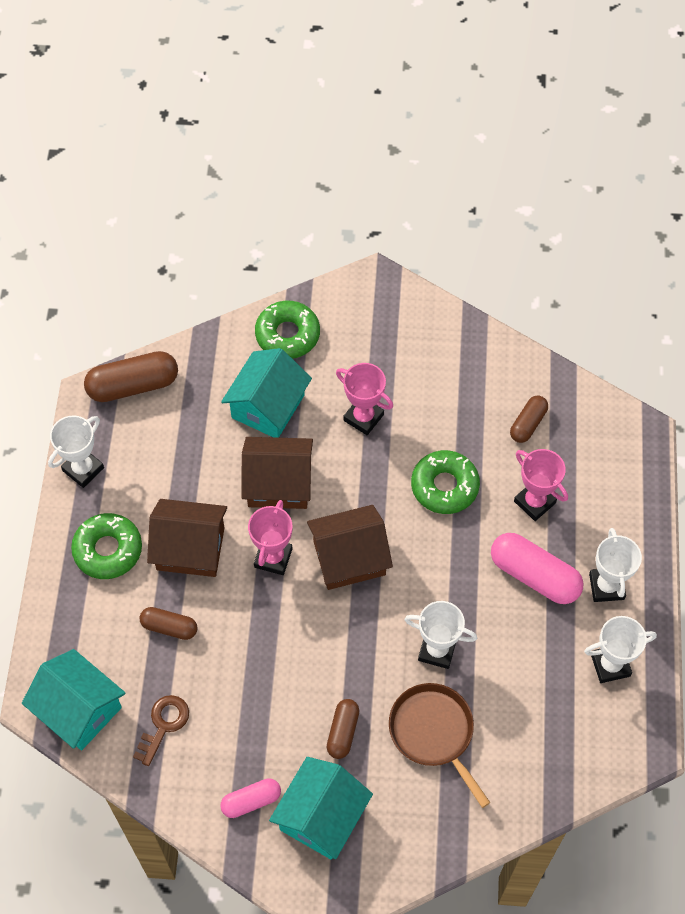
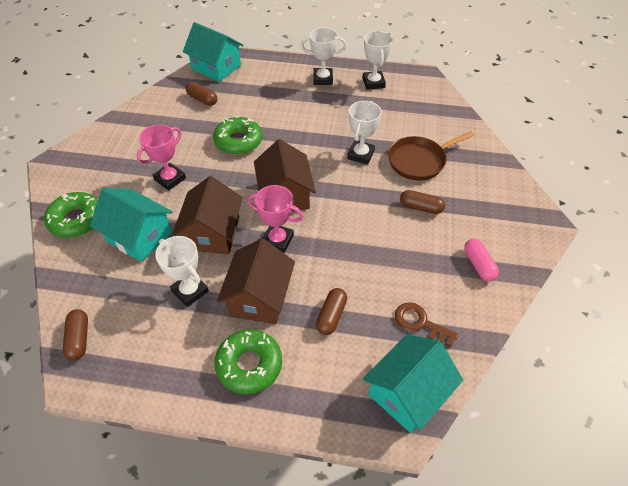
camera: 85 degrees left, 10 degrees down
(83, 469) = (157, 386): white trophy -> white trophy (190, 291)
(133, 385) = (79, 339): brown capsule -> brown capsule, size x0.58
(321, 816) = (485, 223): turquoise house -> turquoise house (216, 67)
(534, 502) = (260, 102): pink trophy -> none
(534, 575) = (311, 107): pink capsule -> none

